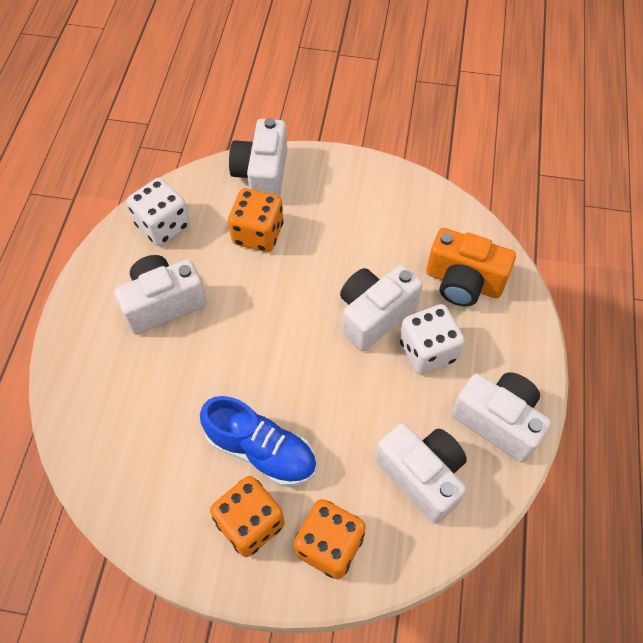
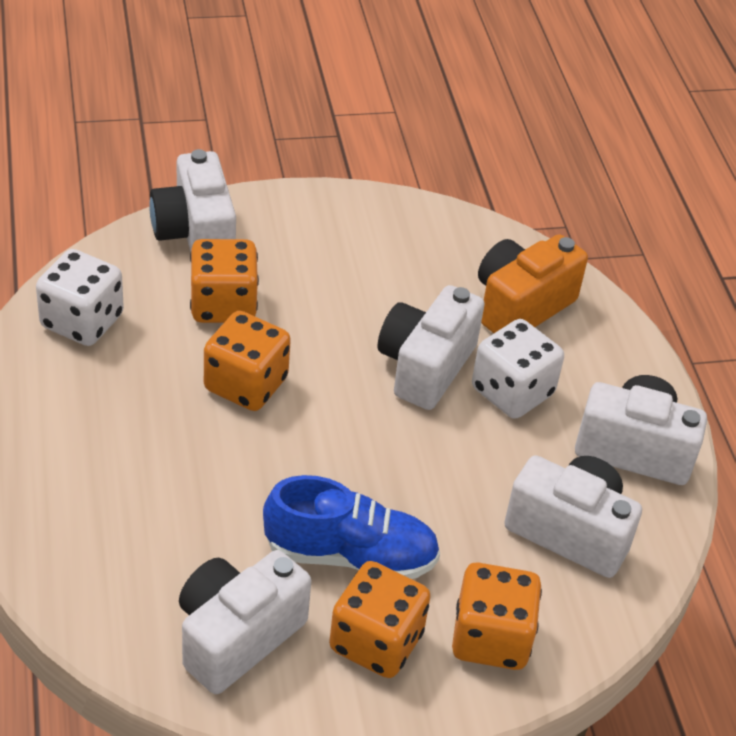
camera: 25 degrees left, 15 degrees down
(163, 303) = (129, 415): white camera -> white camera (237, 636)
(247, 299) = (246, 384): none -> orange dice
(463, 282) = (521, 306): orange camera -> orange camera turned 135 degrees clockwise

